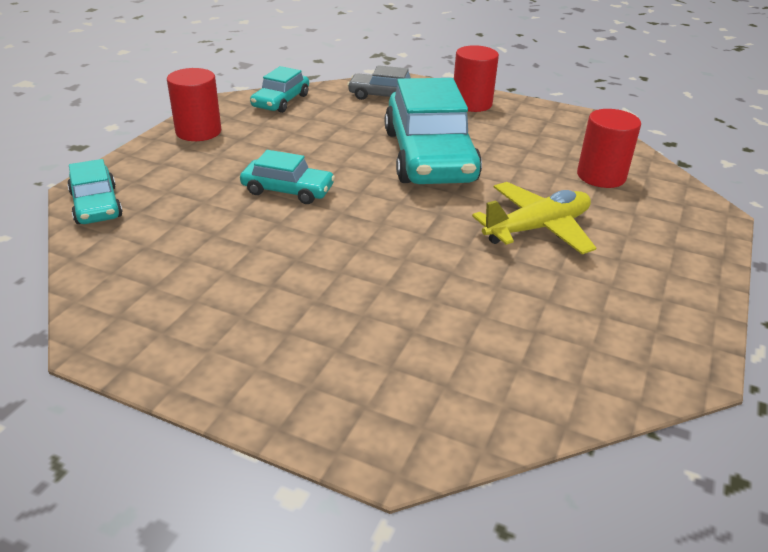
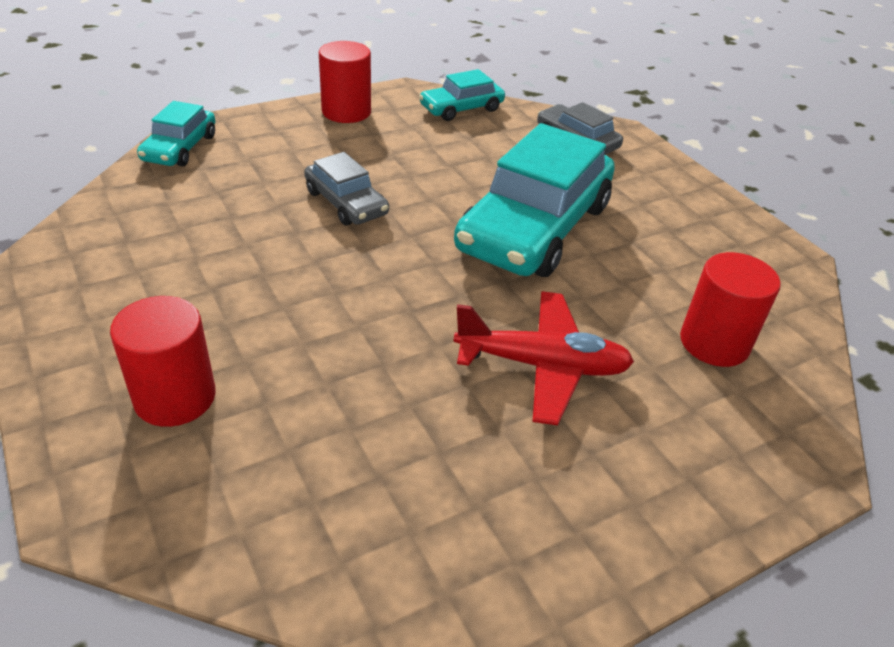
camera: 35 degrees right, 5 degrees up
(288, 190) = (346, 203): turquoise car -> grey car
(471, 104) = (668, 187): red cylinder -> red cylinder (175, 397)
(537, 228) = (542, 366): yellow plane -> red plane

